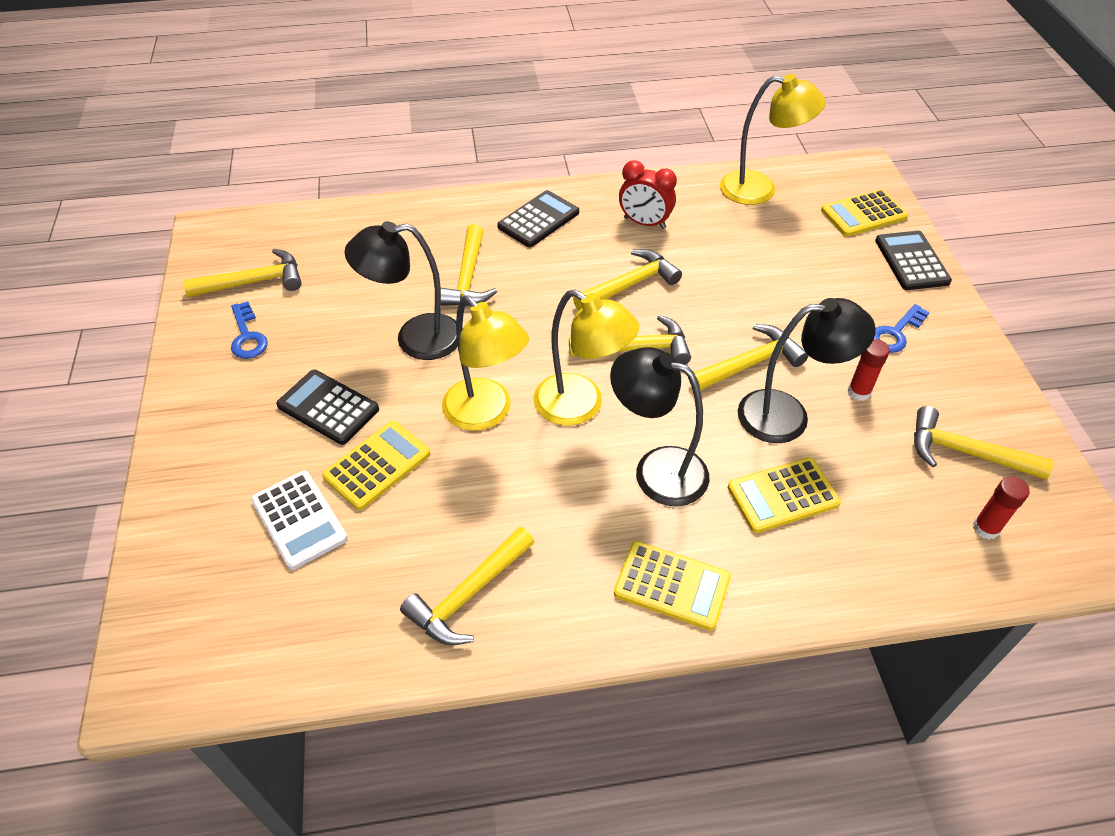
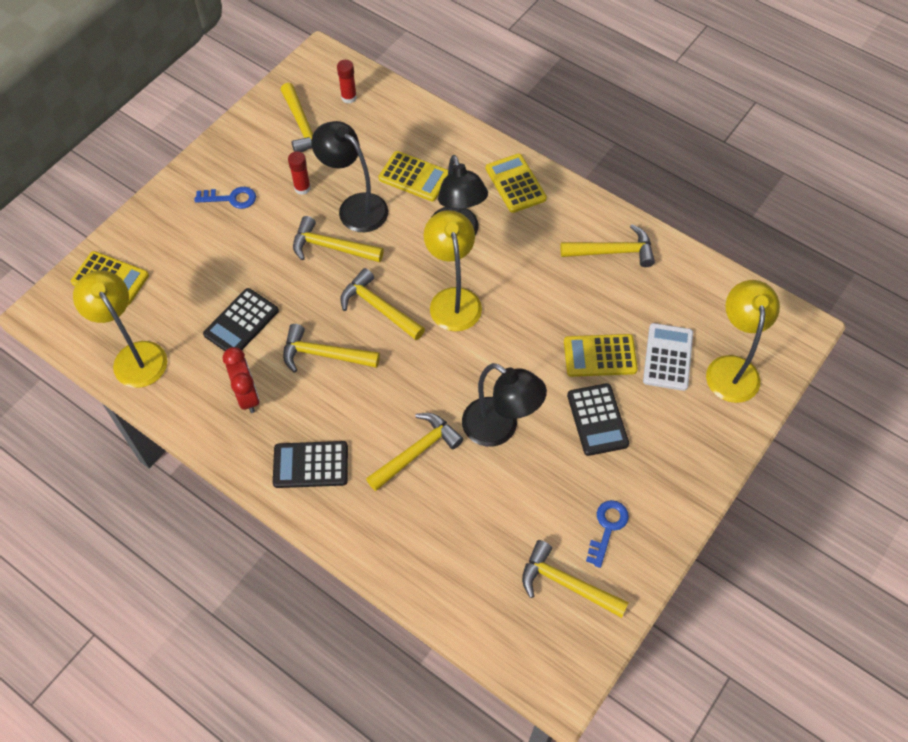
camera: 135 degrees left, 10 degrees up
(486, 414) = (509, 338): yellow lamp -> yellow lamp (731, 368)
(911, 261) = (145, 226): black calculator -> black calculator (241, 322)

